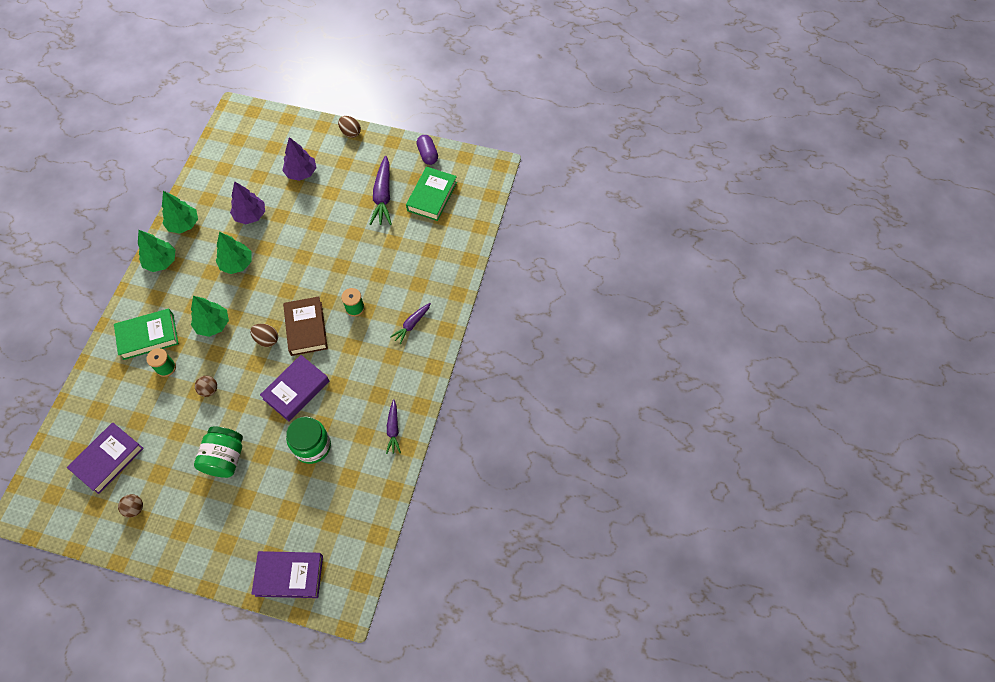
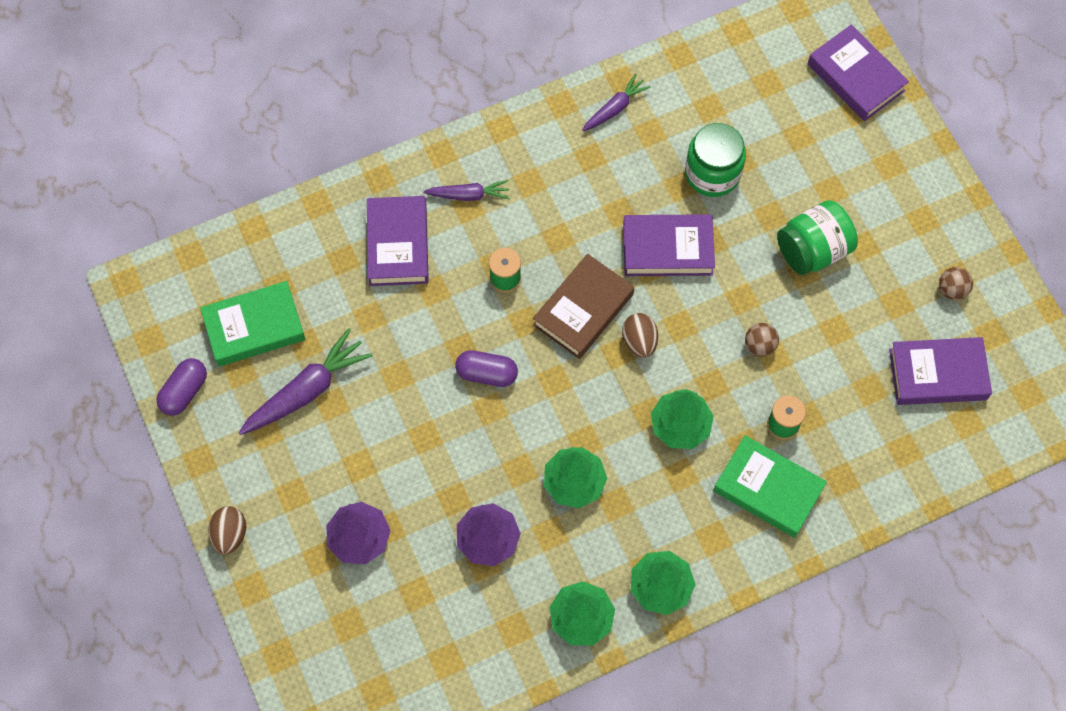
camera: 130 degrees left, 5 degrees up
(319, 267) = (487, 374): none -> purple capsule
(416, 277) = (398, 244): none -> purple book

